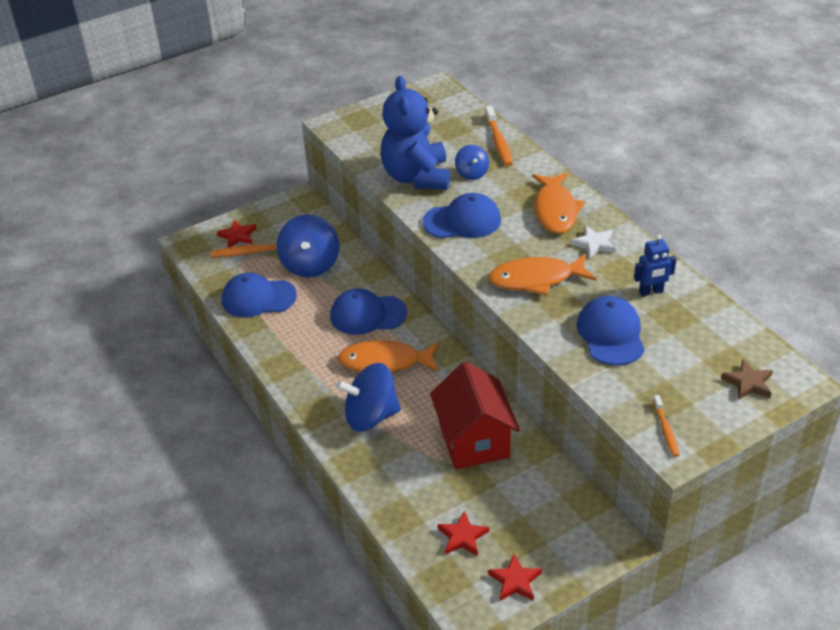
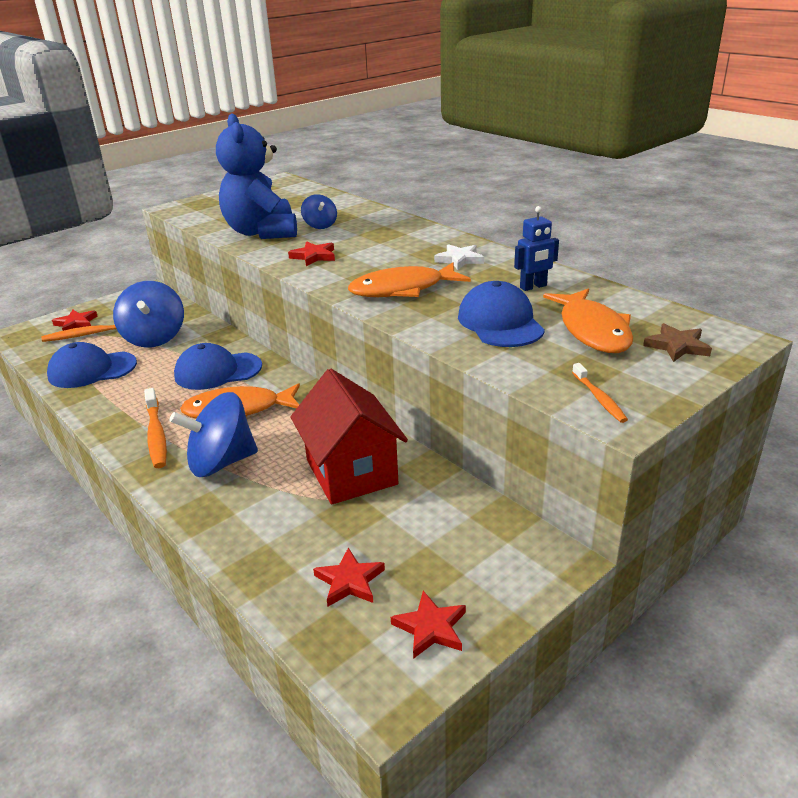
camera: 10 degrees left, 10 degrees down
(462, 221) = (314, 256): blue cap -> red star
(498, 141) = (344, 205): orange toothbrush -> orange toothbrush (156, 434)
(555, 210) = (412, 241): orange fish -> orange fish (592, 330)

